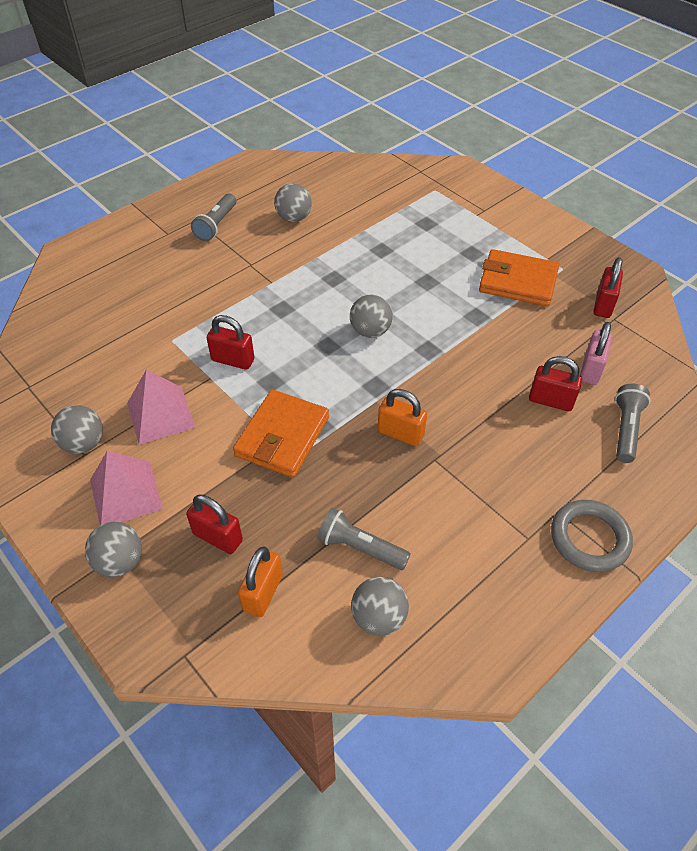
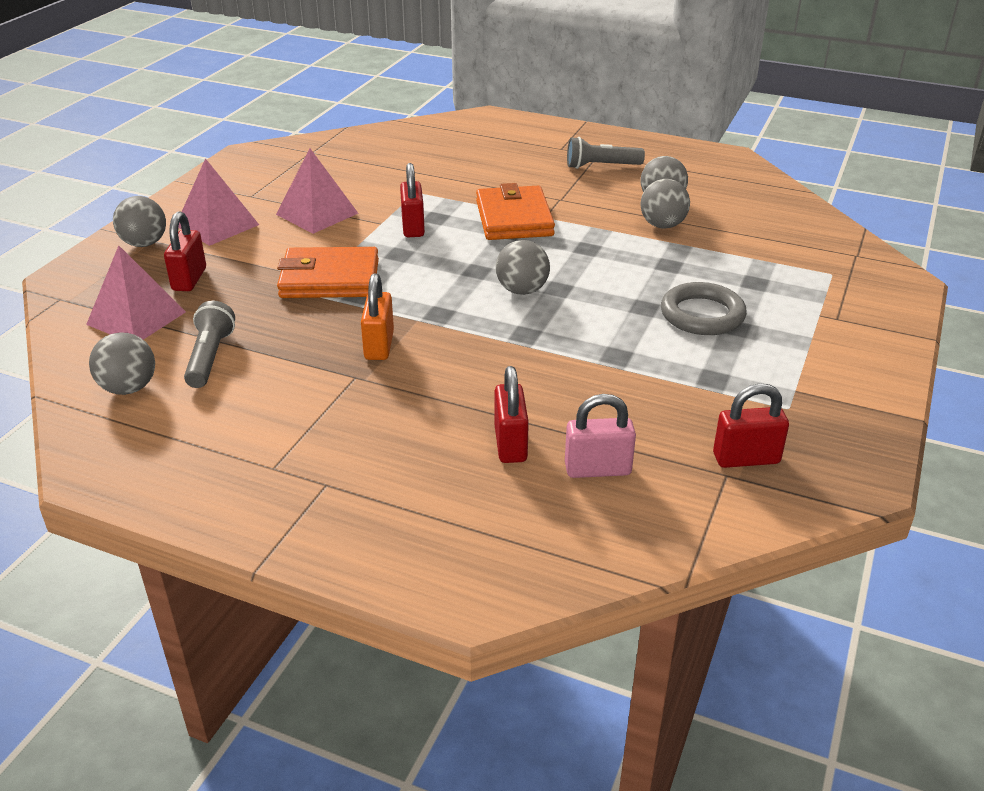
camera: 65 degrees right, 15 degrees down
(84, 443) = (262, 192): grey ball -> grey ball (662, 225)
(263, 593) = (136, 318): orange padlock -> pink pyramid
(517, 282) = (716, 374): orange wallet -> orange wallet (514, 218)
(589, 538) = (295, 518): grey ring -> grey ring (702, 315)
(625, 429) = (505, 521): grey flashlight -> none

